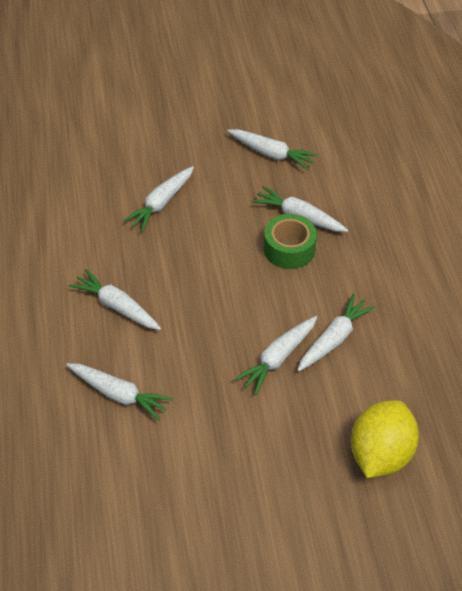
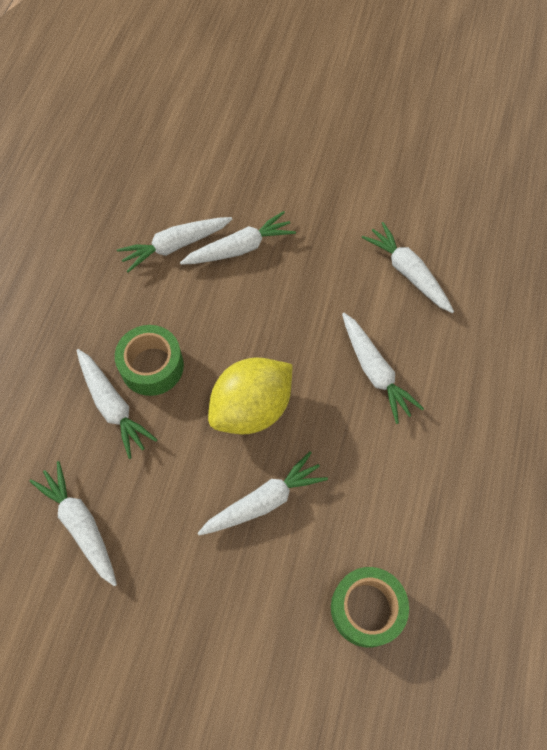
camera: 155 degrees left, 15 degrees up
(69, 177) = (366, 608): none -> green tape
(380, 454) = (206, 136): yellow lemon -> yellow lemon (252, 408)

